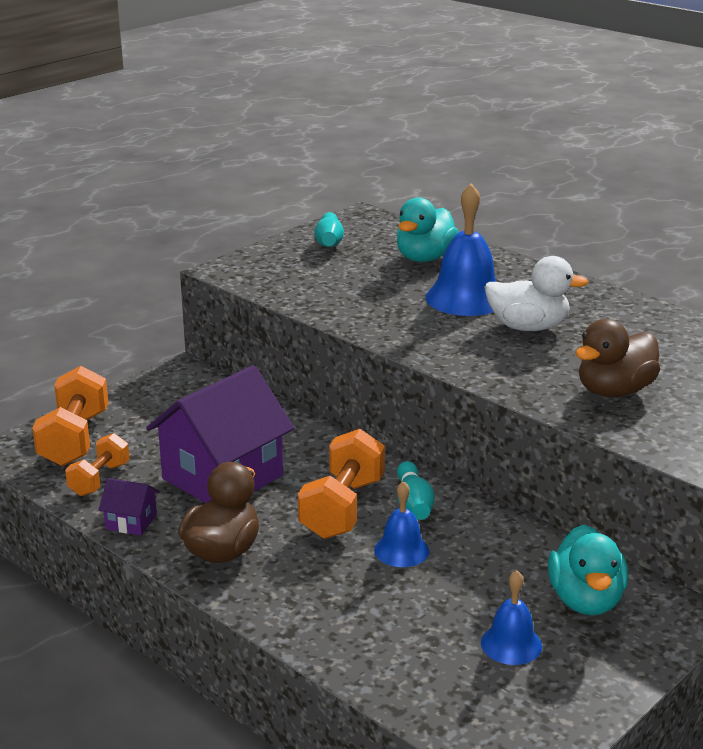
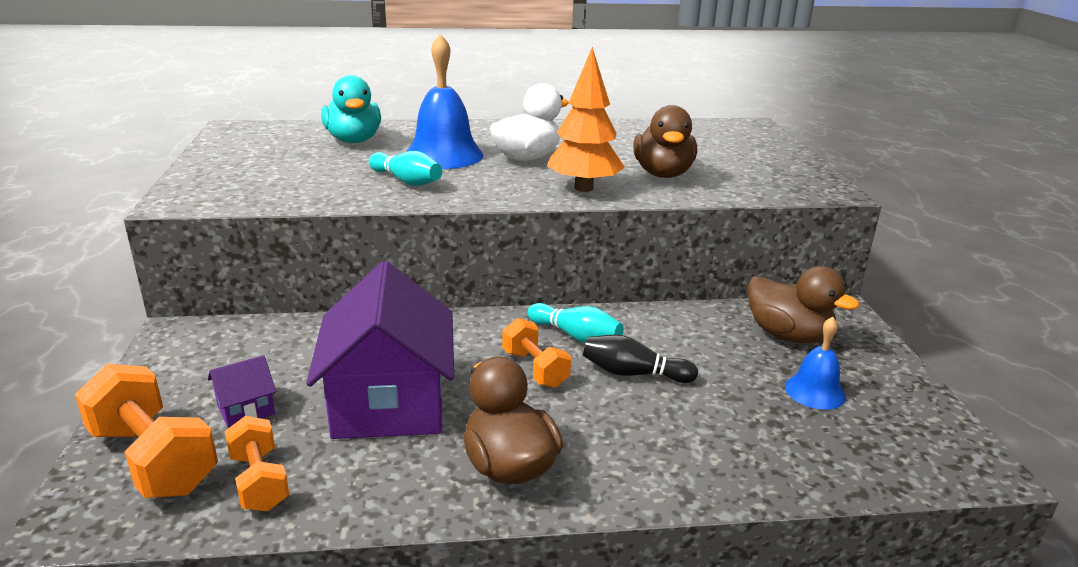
camera: 50 degrees left, 0 degrees up
(131, 522) = (372, 500): purple house -> purple house (246, 409)
(329, 241) = (242, 152): turquoise bowling pin -> turquoise bowling pin (406, 181)
(343, 508) = (535, 369): orange dumbbell -> orange dumbbell, size x0.61
(401, 550) = (633, 373): blue bell -> black bowling pin
(511, 373) = (583, 188): none -> orange tree
(585, 600) = (788, 335): turquoise duck -> brown duck

